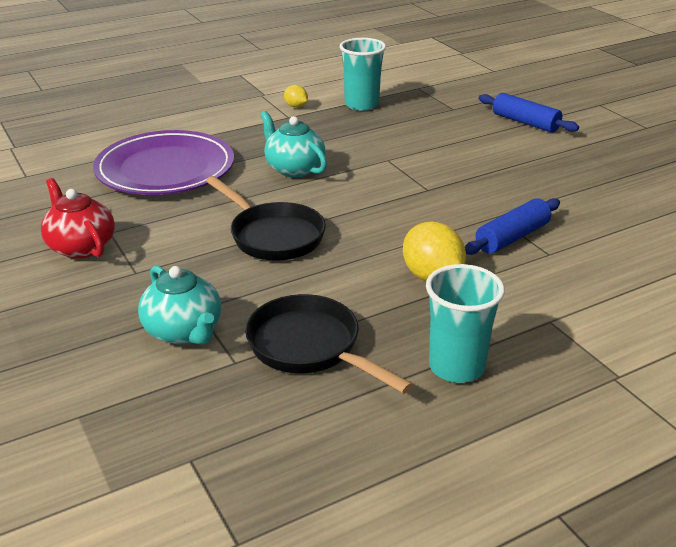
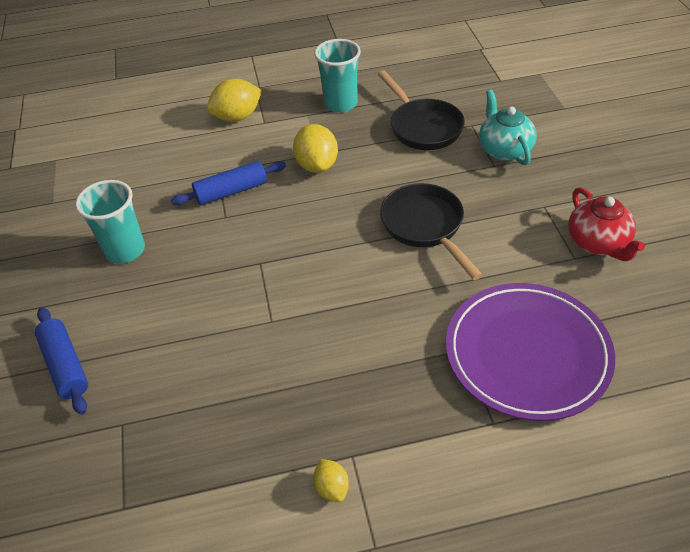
camera: 160 degrees left, 15 degrees up
(294, 169) = (379, 324): turquoise teapot -> none
(361, 105) = (236, 468): turquoise cup -> turquoise cup (125, 250)
(596, 322) = (237, 117): none -> yellow lemon

